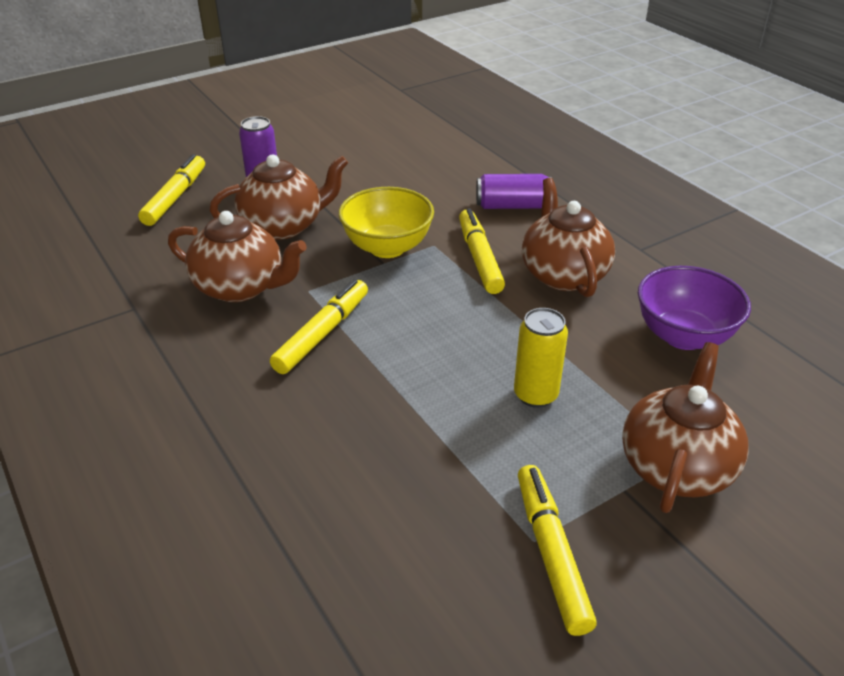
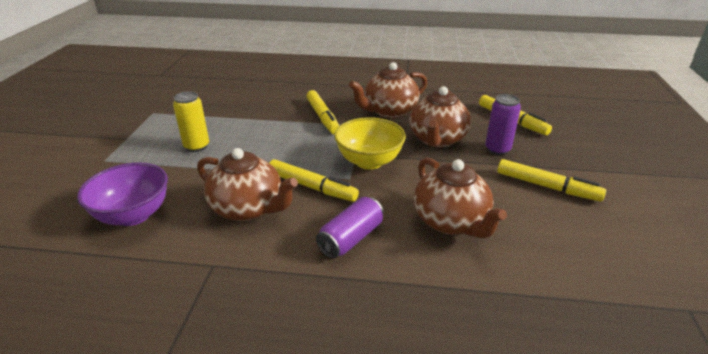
camera: 130 degrees right, 5 degrees down
(551, 554) = (143, 113): yellow marker -> yellow marker (546, 186)
(676, 466) = (105, 156): brown teapot -> brown teapot (451, 222)

